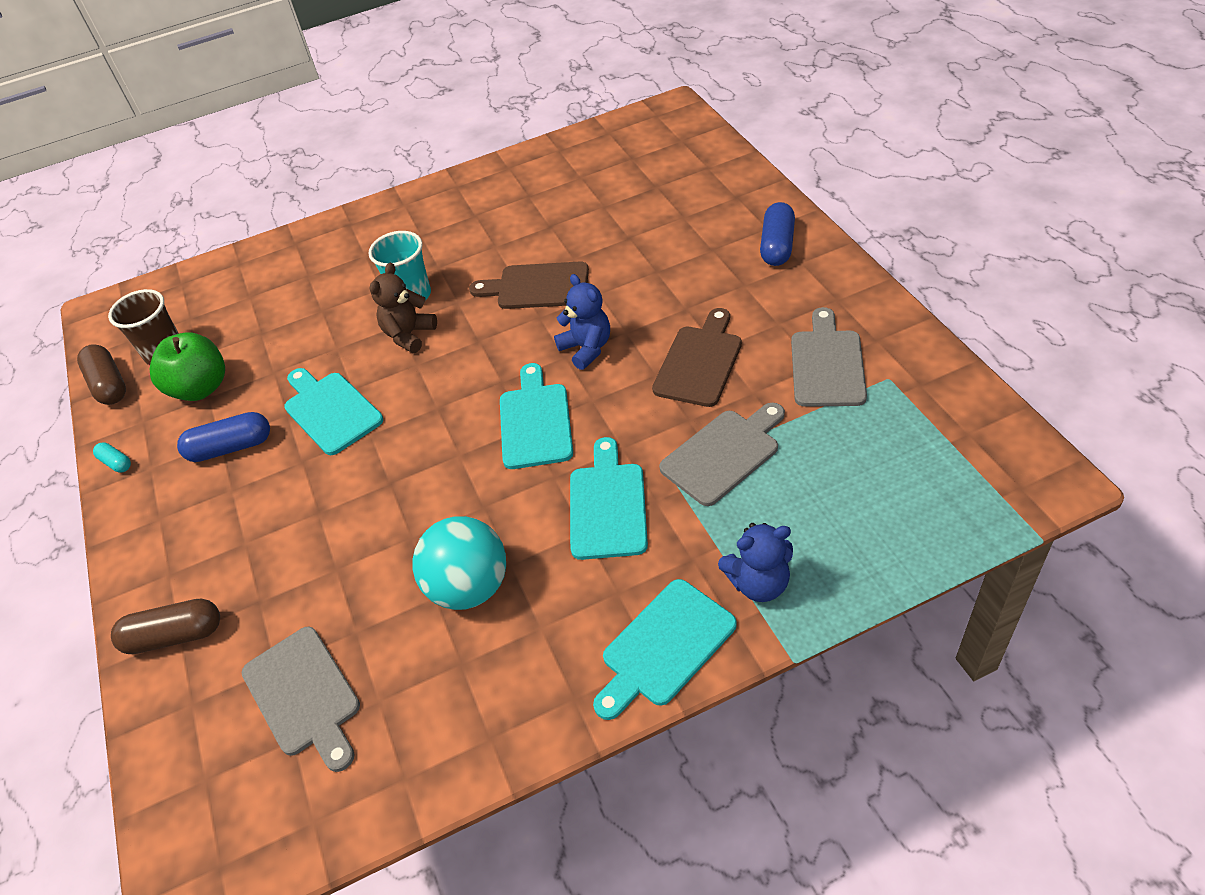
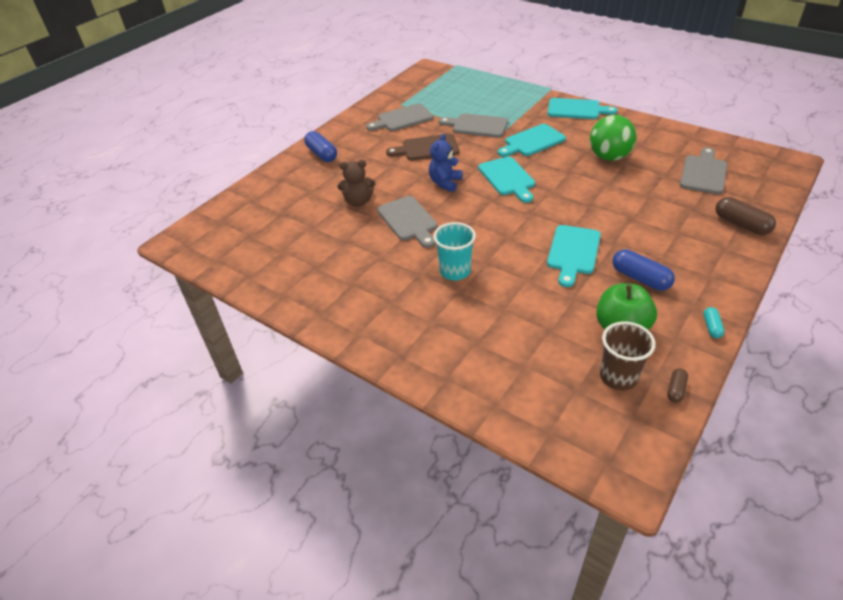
camera: 125 degrees left, 5 degrees down
(109, 385) = (676, 389): brown capsule -> brown capsule, size x0.54
(409, 335) = (489, 253): brown teddy bear -> brown teddy bear (358, 202)
(469, 587) = (609, 157): turquoise ball -> green ball
(535, 421) = (507, 178): turquoise cutting board -> turquoise cutting board turned 75 degrees counterclockwise
(537, 286) = (408, 220): brown cutting board -> grey cutting board
(758, 583) = (529, 101): blue teddy bear -> none
(777, 246) = (322, 154): blue capsule -> blue capsule turned 75 degrees clockwise

